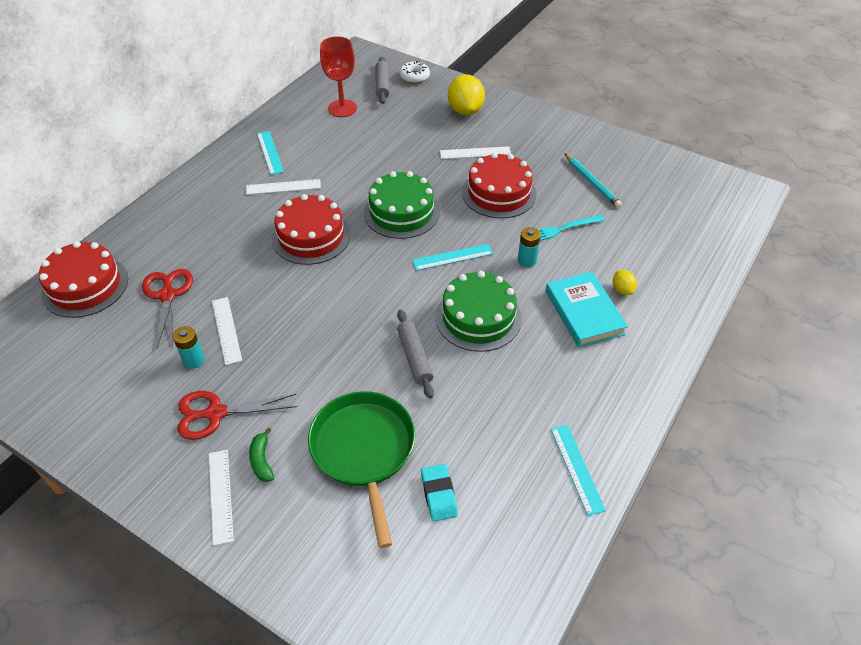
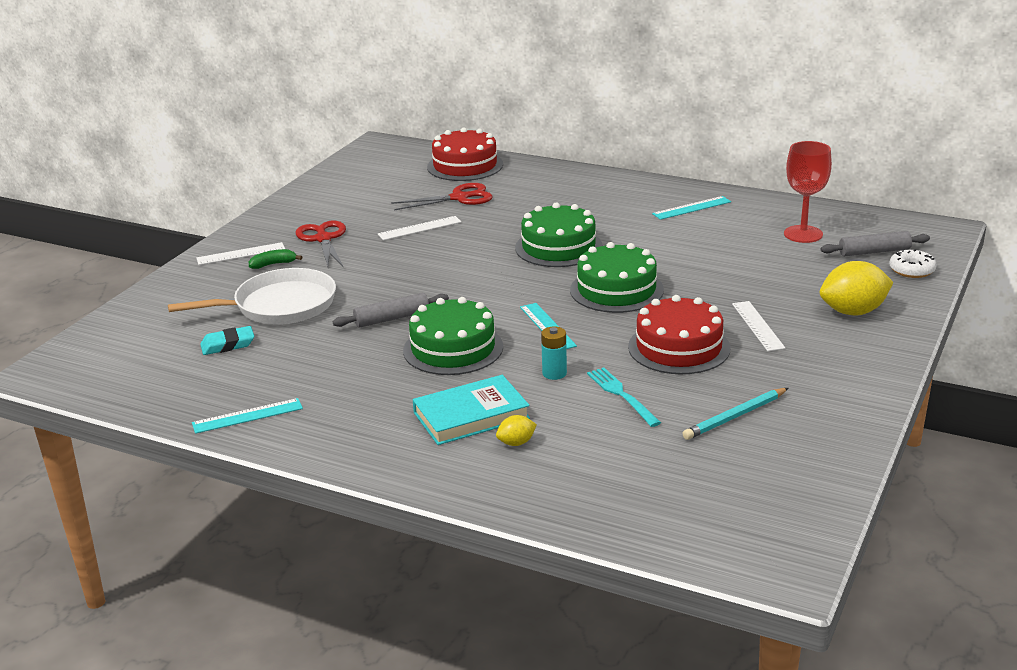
camera: 85 degrees right, 20 degrees down
(194, 360) = (382, 221): turquoise battery -> none
(283, 187) = (634, 223): white ruler -> none
(311, 236) = (558, 247): red cake -> green cake
(364, 450) = (280, 305): green pan -> white pan

